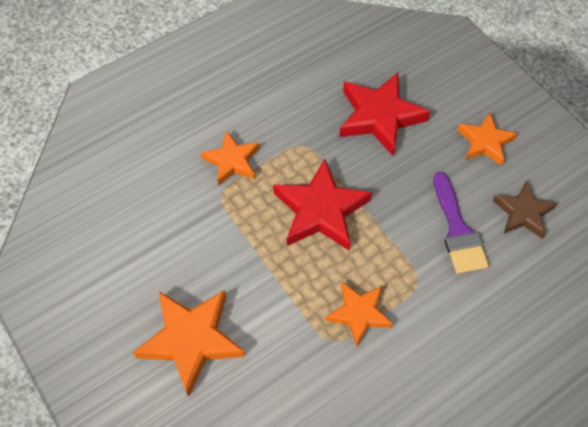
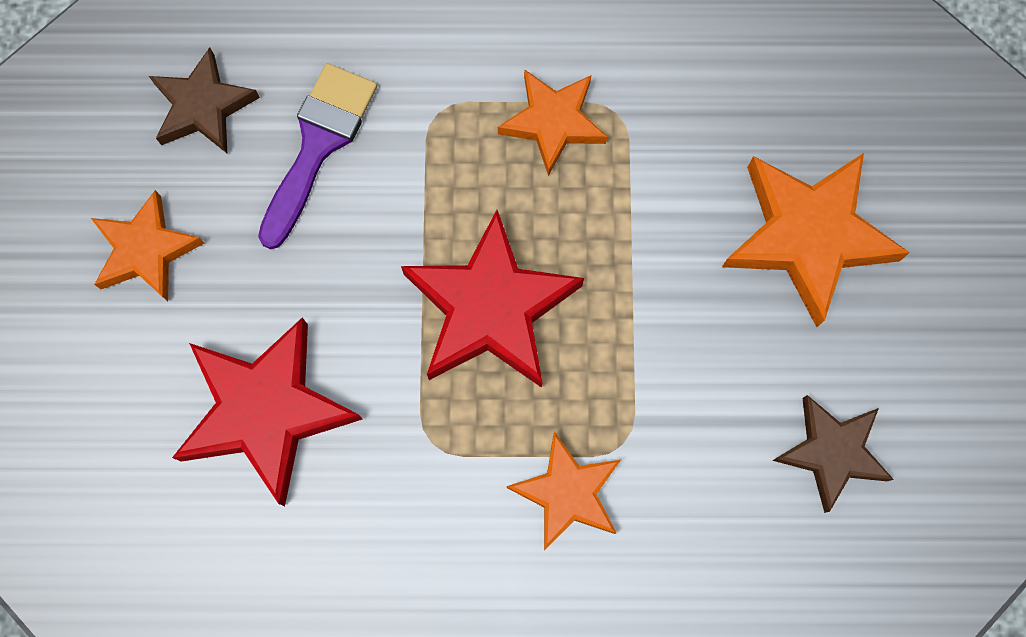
camera: 145 degrees left, 15 degrees up
(123, 246) = (831, 452): none -> brown star

